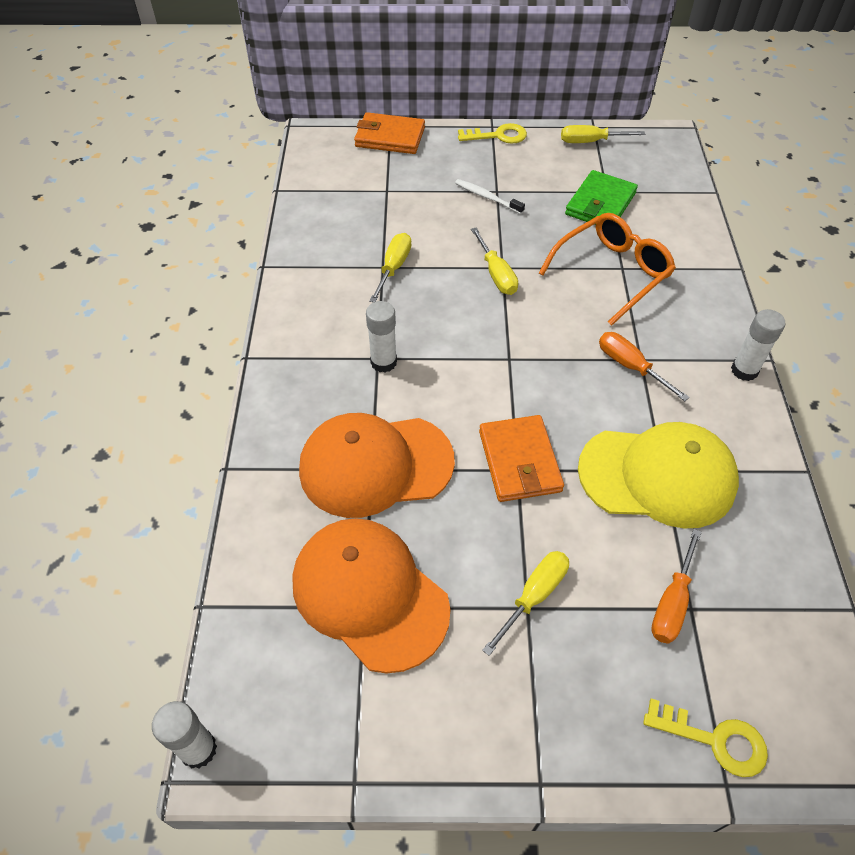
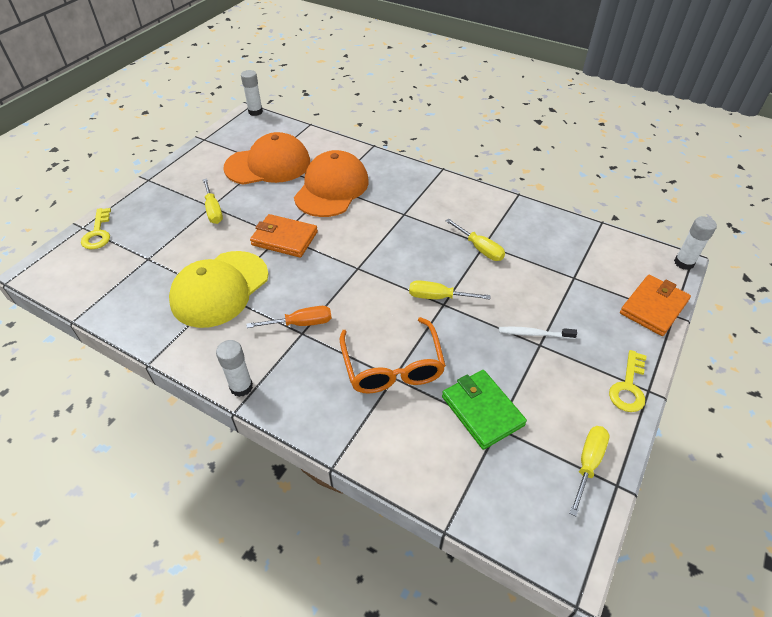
camera: 120 degrees right, 5 degrees down
(383, 362) = (398, 215): white glue stick -> white glue stick (684, 263)
(487, 197) = (534, 334): white toothbrush -> white toothbrush turned 150 degrees counterclockwise
(672, 602) = (158, 253): orange screwdriver -> none
(714, 740) = (98, 233): yellow key -> yellow key turned 60 degrees counterclockwise

